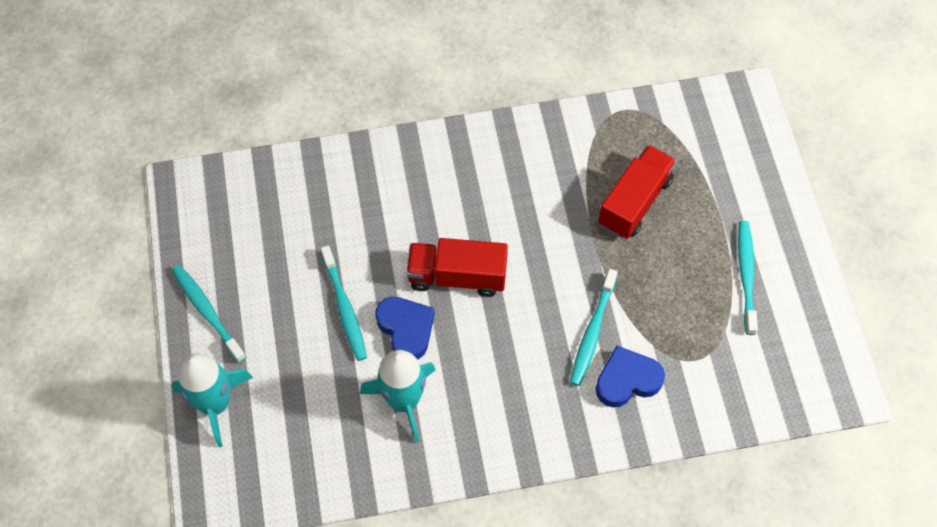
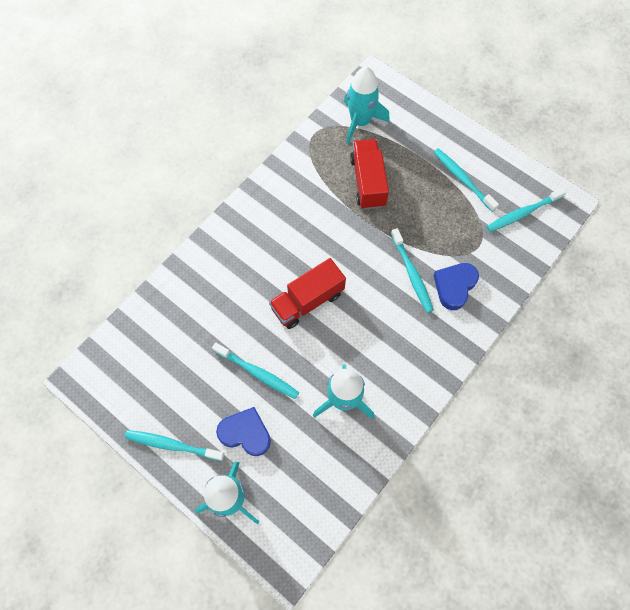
camera: 40 degrees left, 5 degrees up
(406, 329) = (306, 356): blue heart -> blue heart (245, 433)
(686, 132) = (360, 122): none -> turquoise rocket
(783, 363) = (523, 213): none -> turquoise toothbrush

